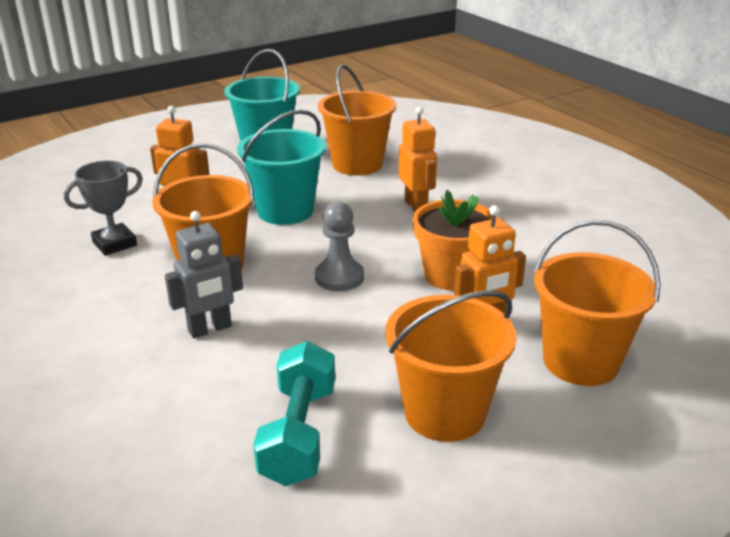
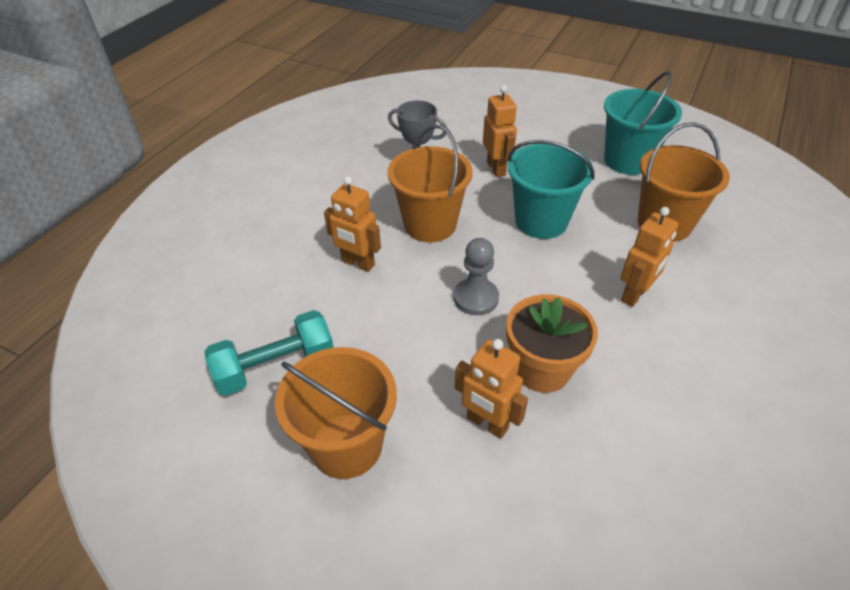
camera: 60 degrees right, 15 degrees up
(210, 329) = (358, 263): grey robot -> orange robot
(580, 361) = (483, 526): orange bucket -> none

